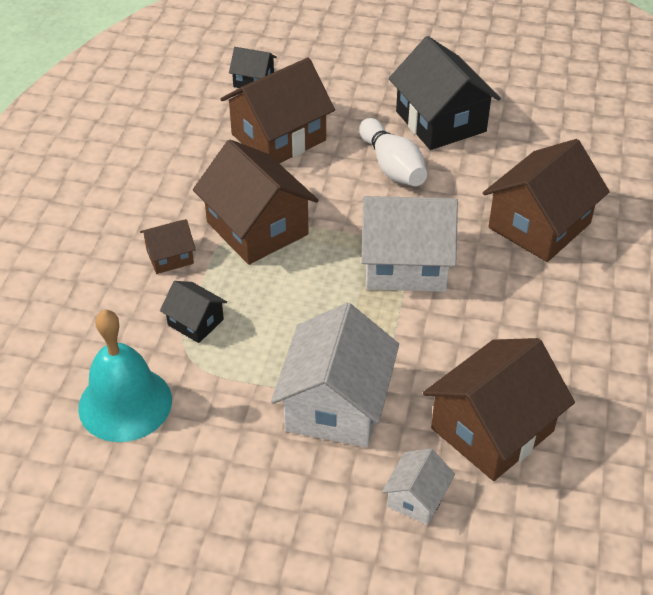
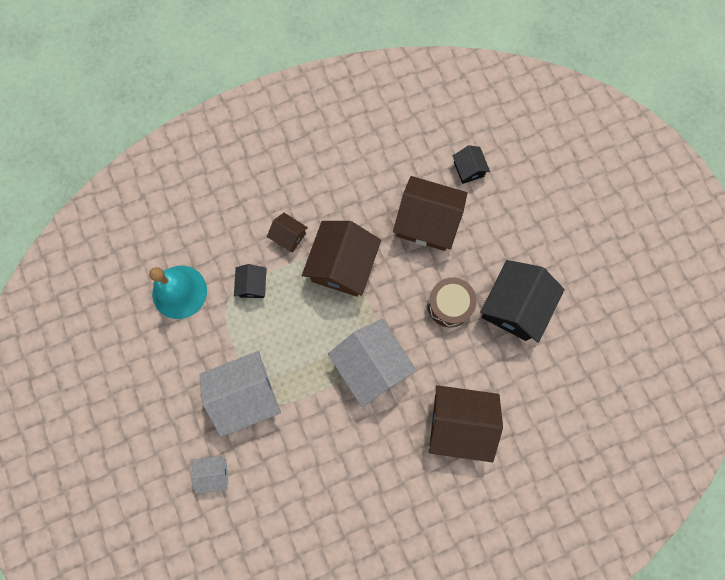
camera: 55 degrees right, 30 degrees up
(392, 166) = (449, 305): white bowling pin -> brown drum
(492, 430) = (281, 486): brown house -> none

